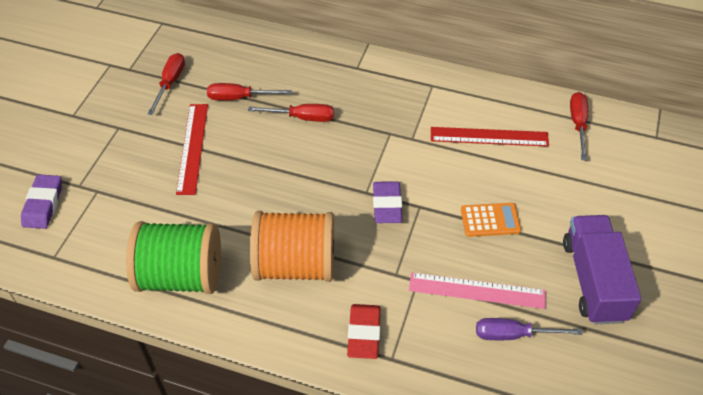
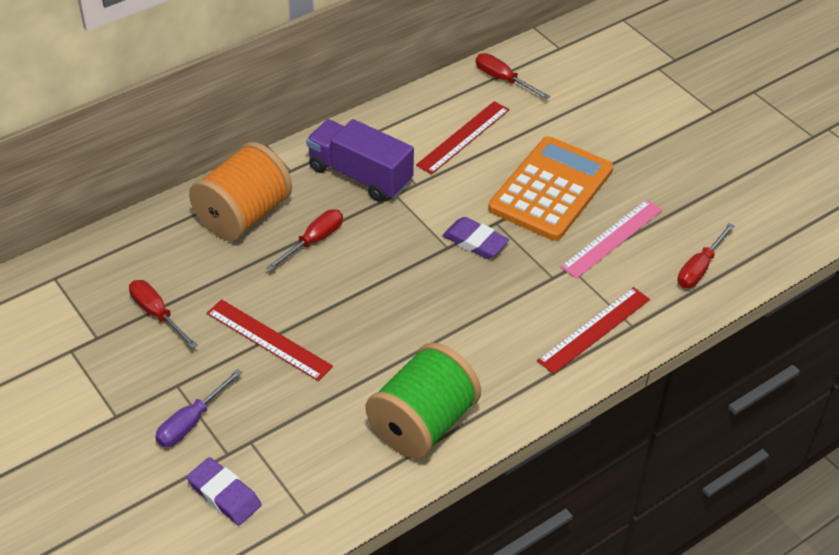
camera: 55 degrees left, 5 degrees down
(239, 98) = (238, 272): red screwdriver -> red screwdriver (699, 268)
(295, 264) = (484, 336): orange spool -> orange spool (243, 215)
(364, 333) = (594, 330): red eraser -> red ruler
(490, 220) = (551, 189): orange calculator -> orange calculator, size x2.16
(513, 335) = (670, 242): purple screwdriver -> purple screwdriver (191, 422)
(593, 280) = (660, 168): purple truck -> purple truck (360, 175)

